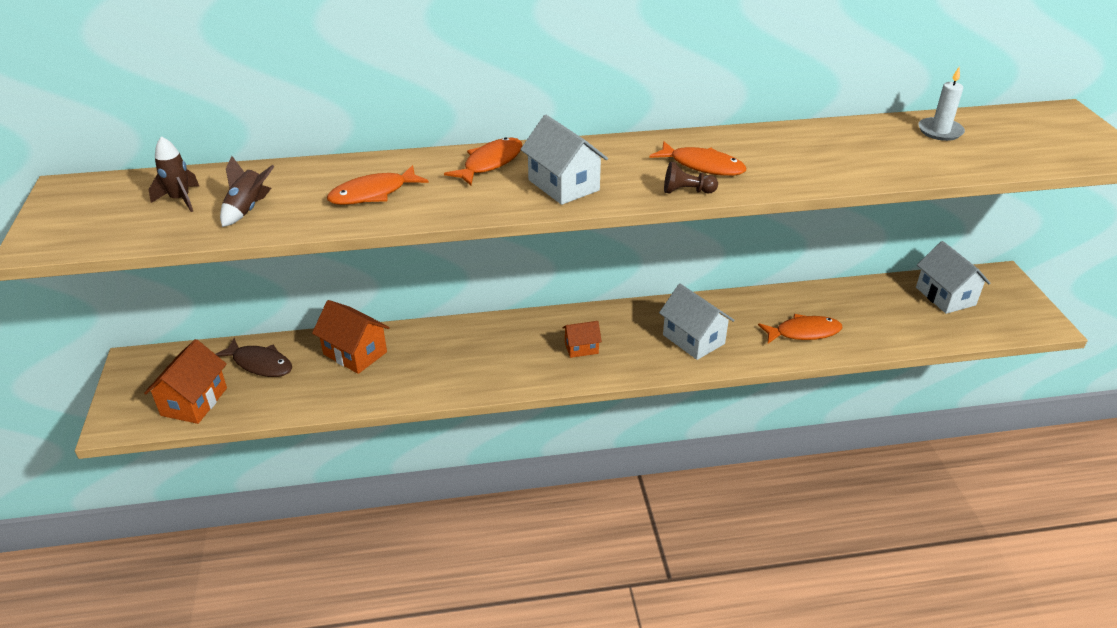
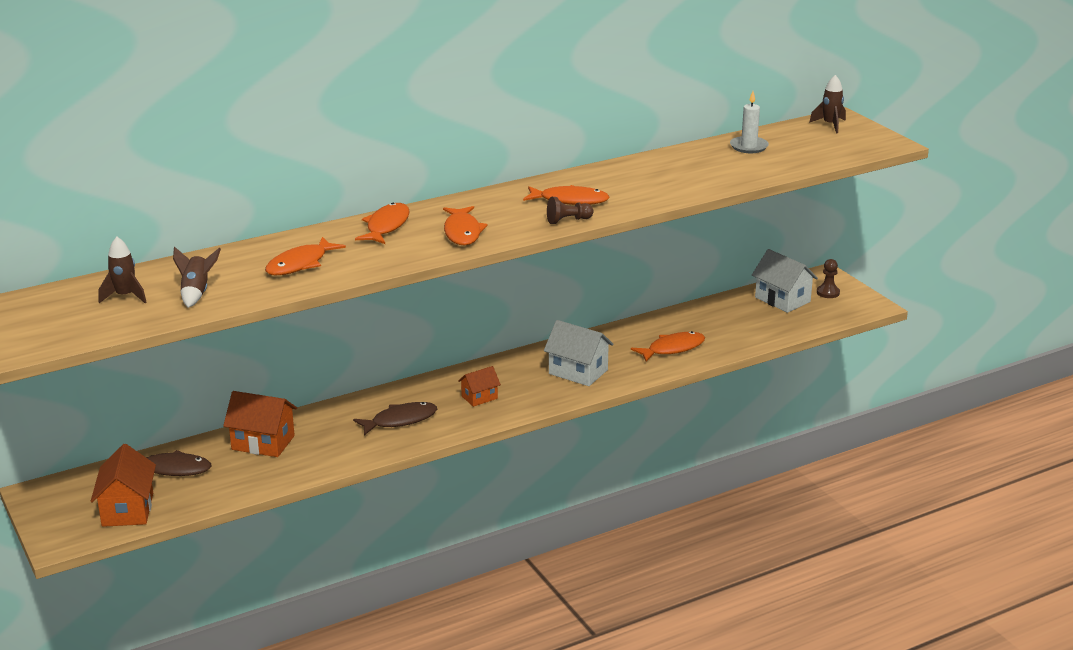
camera: 20 degrees left, 10 degrees down
(492, 358) = (400, 420): none -> brown fish
(563, 185) = (462, 232): white house -> orange fish
(999, 298) = (828, 292): none -> brown pawn
(1049, 119) = (830, 125): none -> brown rocket

